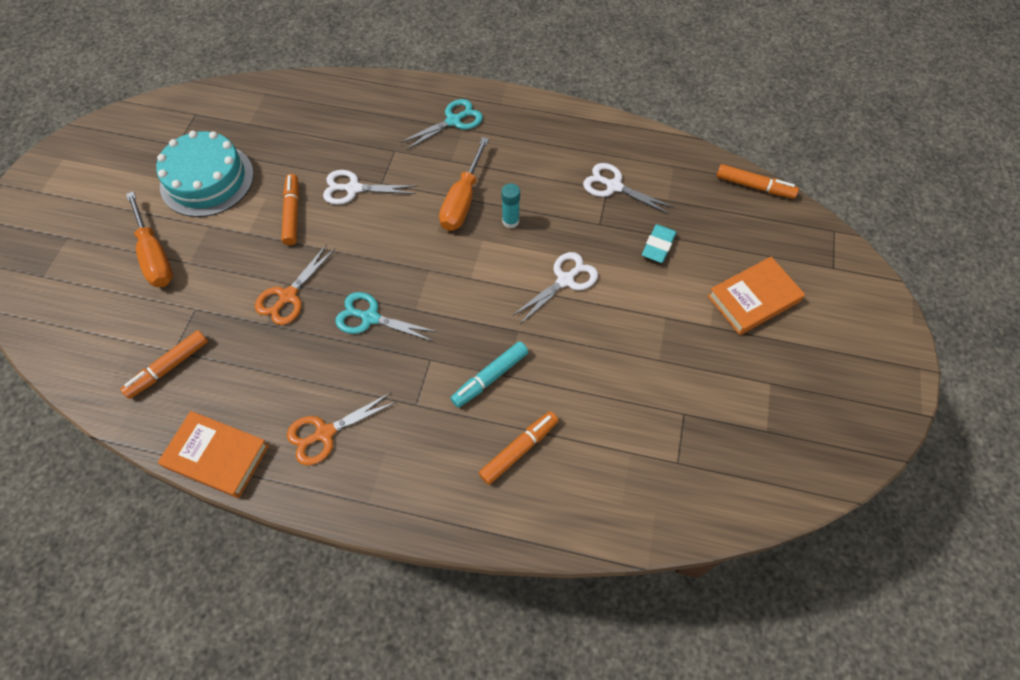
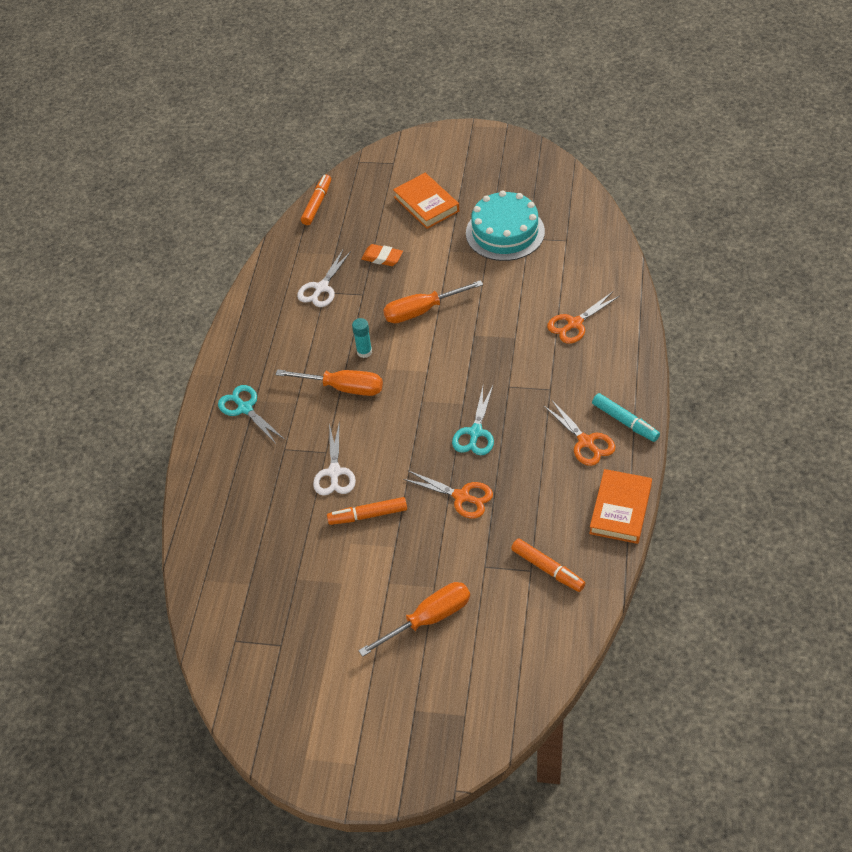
camera: 90 degrees left, 10 degrees down
(207, 180) = (329, 601): turquoise cake -> turquoise cake (505, 232)
(490, 377) = (518, 347): turquoise marker -> turquoise marker (625, 421)
(519, 450) = (574, 324): orange marker -> orange scissors
(565, 280) = (422, 311): white scissors -> orange screwdriver
(658, 246) = (382, 258): turquoise eraser -> orange eraser

